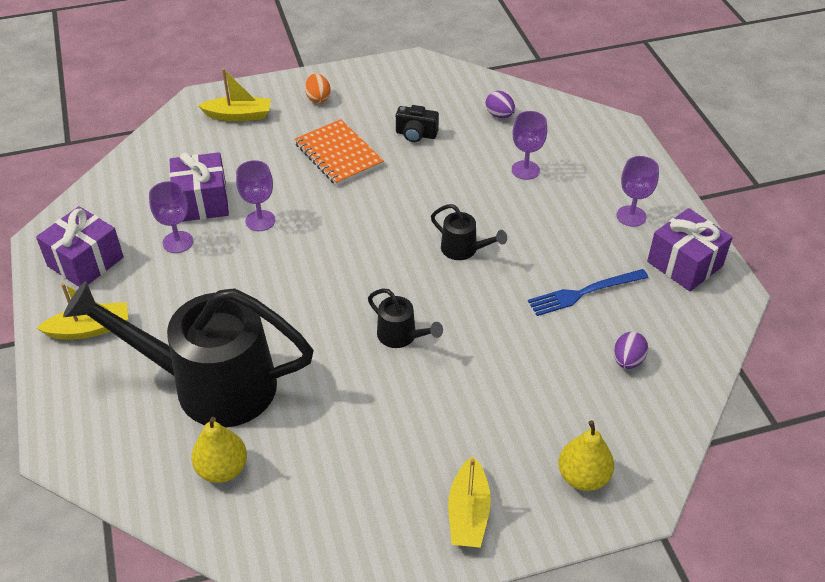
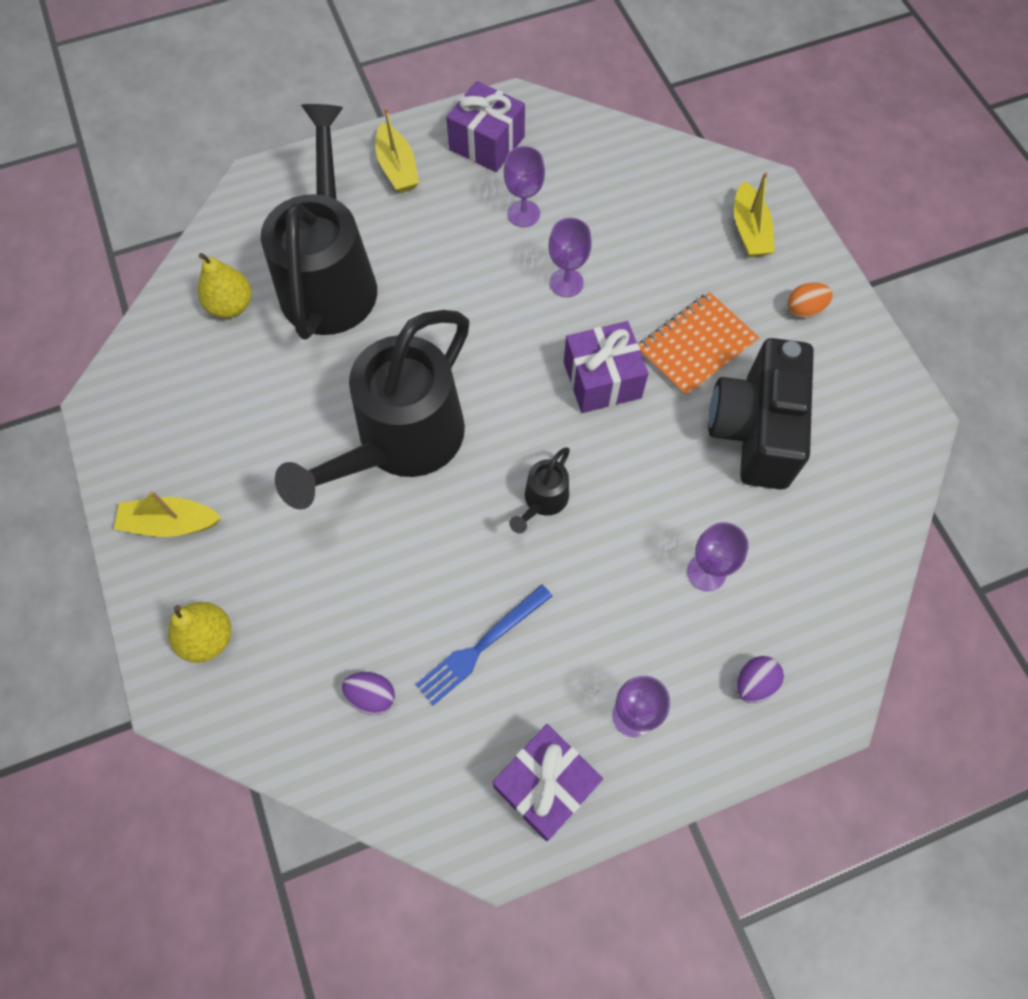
camera: 85 degrees right, 20 degrees up
(202, 201) = (590, 223): purple gift -> purple gift (602, 380)
(401, 336) = (399, 443): black watering can -> black watering can, size x2.43
(416, 134) = (754, 431): black camera -> black camera, size x2.26
(499, 115) = (820, 535): purple egg -> purple egg (754, 683)
(584, 293) = (481, 646): blue fork -> blue fork turned 105 degrees counterclockwise

